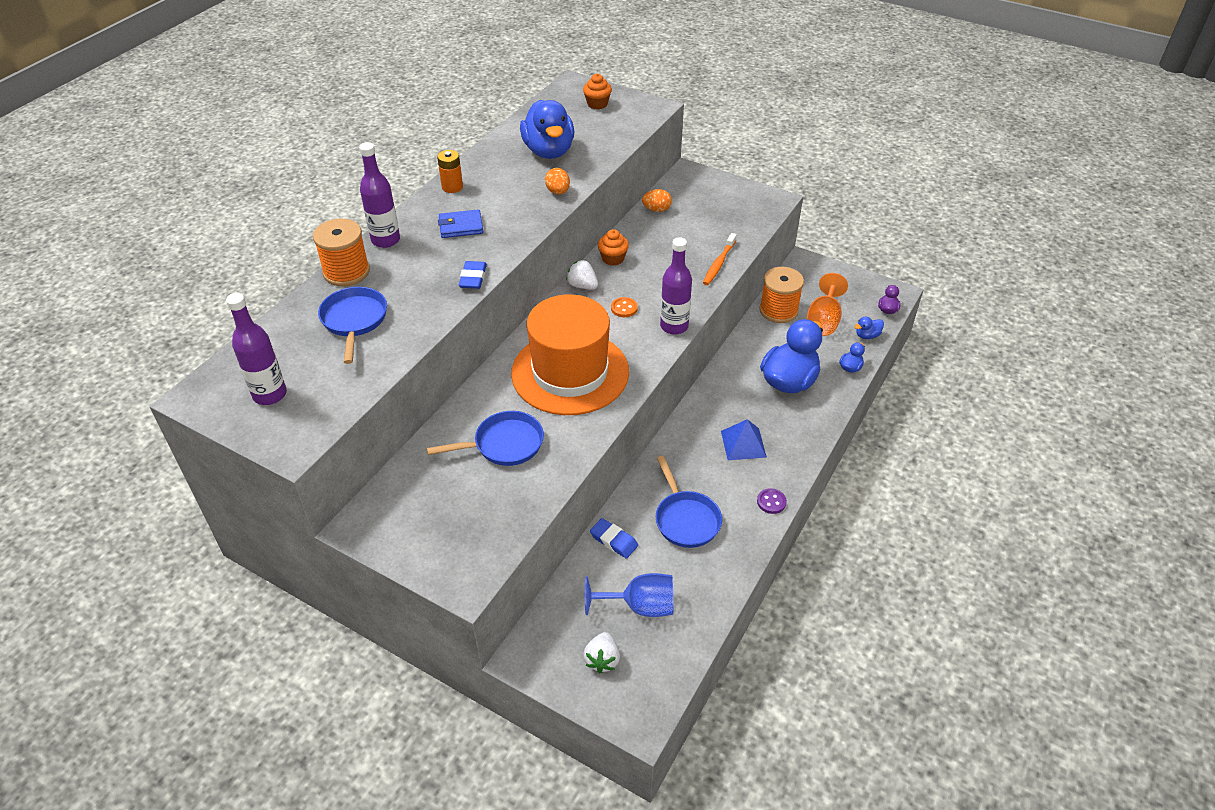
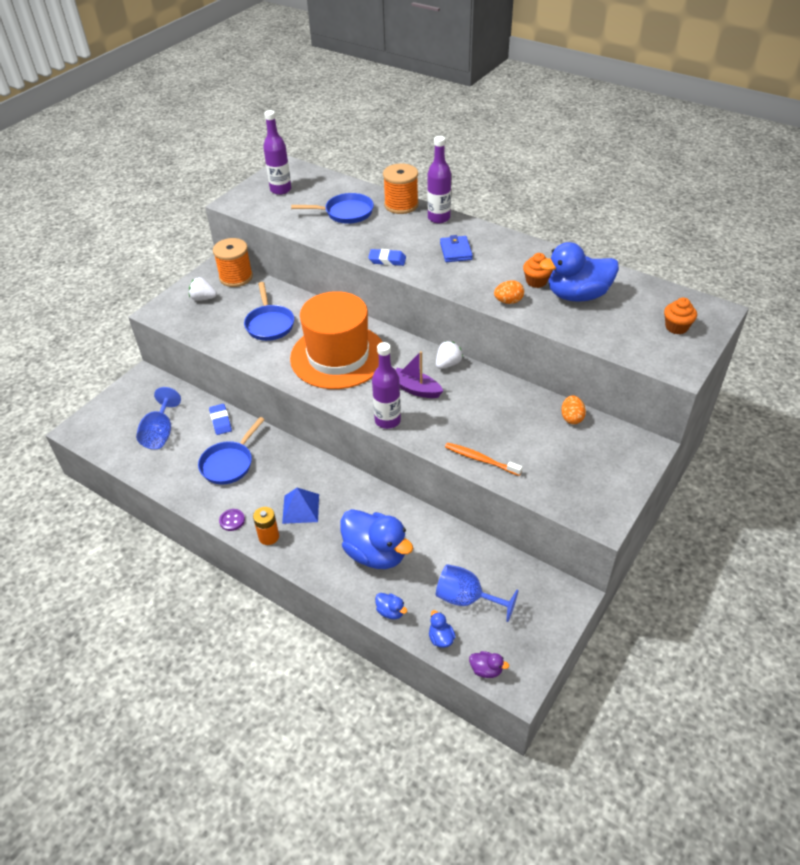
camera: 95 degrees right, 0 degrees up
(452, 187) = (513, 244): orange battery -> orange battery (268, 536)
(602, 660) = (126, 413): white strawberry -> white strawberry (203, 298)
(613, 259) = (487, 384): orange cupcake -> orange cupcake (536, 281)
(614, 540) = (221, 421): blue eraser -> blue eraser turned 60 degrees counterclockwise
(624, 308) = (415, 389): orange button -> purple boat
(685, 519) = (229, 463): blue pan -> blue pan turned 45 degrees counterclockwise
(778, 310) = (484, 559): orange spool -> orange spool (236, 277)
(823, 321) = (467, 599): orange goblet -> blue goblet

